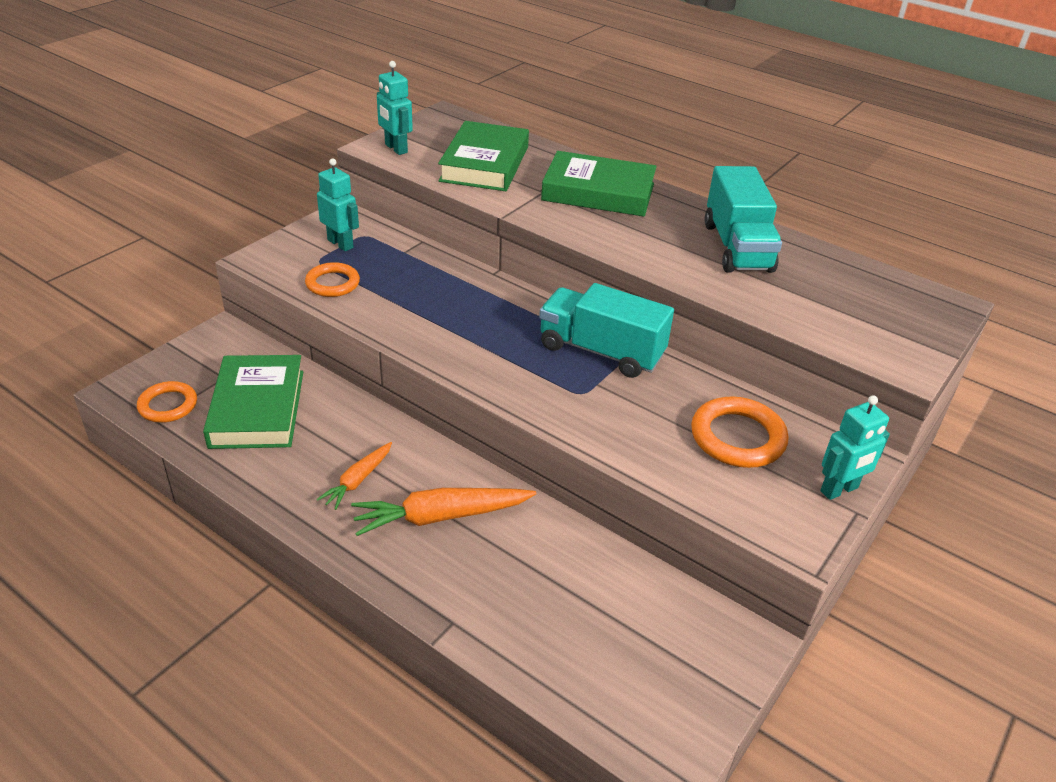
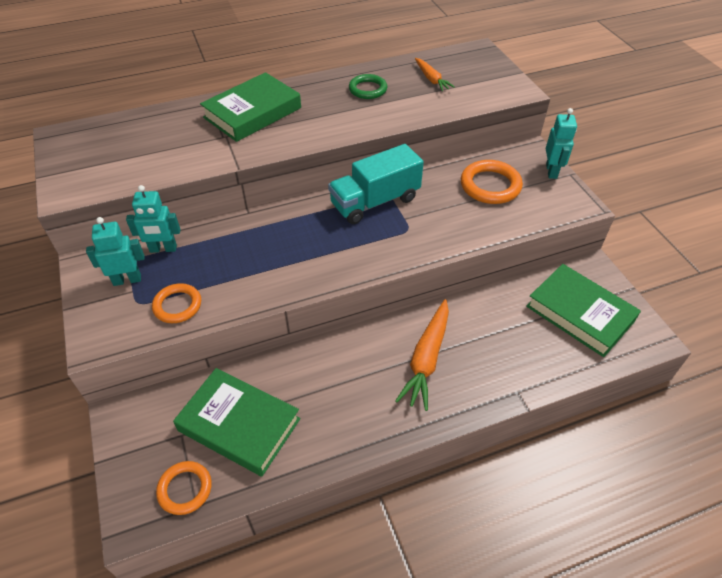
camera: 55 degrees left, 10 degrees up
(358, 480) = (363, 391): orange carrot -> orange carrot (431, 79)
(395, 148) = (80, 183): turquoise robot -> turquoise robot (163, 249)
(485, 164) = (158, 147): green book -> green book (580, 313)
(737, 247) = (368, 89): turquoise truck -> green ring

